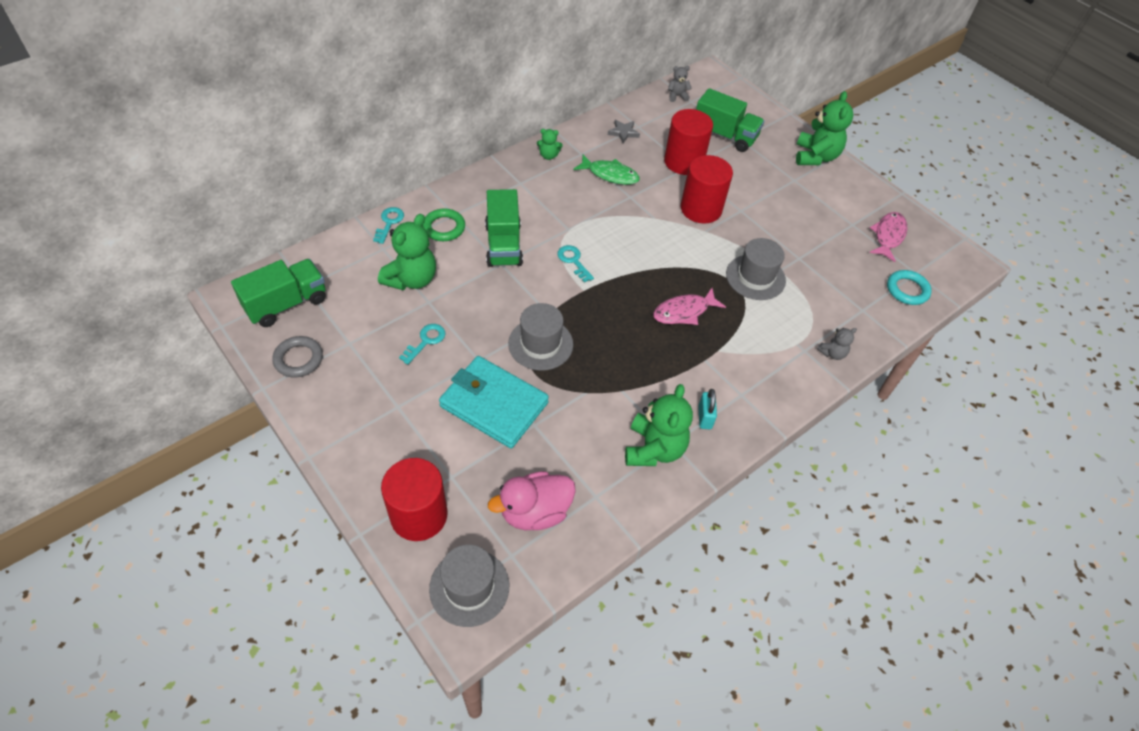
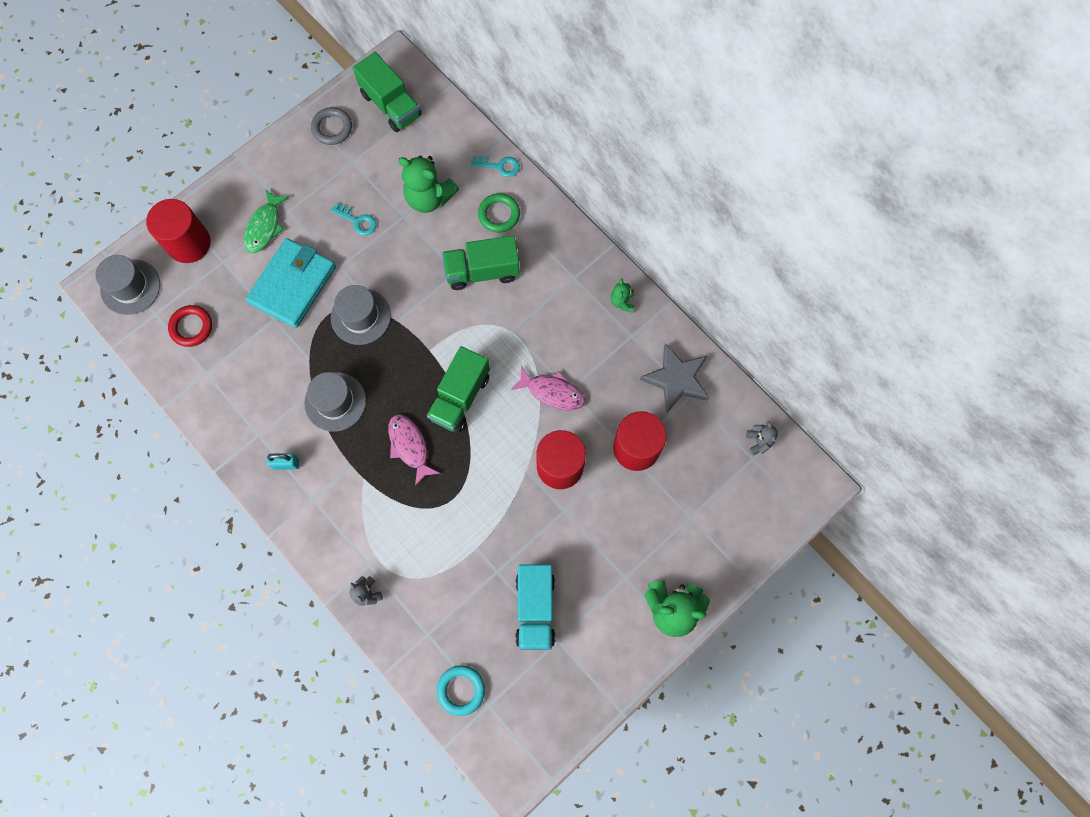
camera: 90 degrees right, 20 degrees up
(535, 512) = (191, 327): pink duck -> red ring
(573, 261) = (467, 338): turquoise key -> none
(610, 175) = (601, 368): green fish -> green fish (264, 227)
(623, 133) = (676, 379): grey star -> grey star, size x1.89
(654, 449) = (252, 419): green teddy bear -> none
(724, 135) = (693, 497): green truck -> green truck (460, 397)
(755, 277) = (463, 521): grey hat -> grey hat (335, 402)
(828, 236) = (535, 609): none -> turquoise truck
(888, 236) = (544, 682): pink fish -> pink fish (552, 392)

